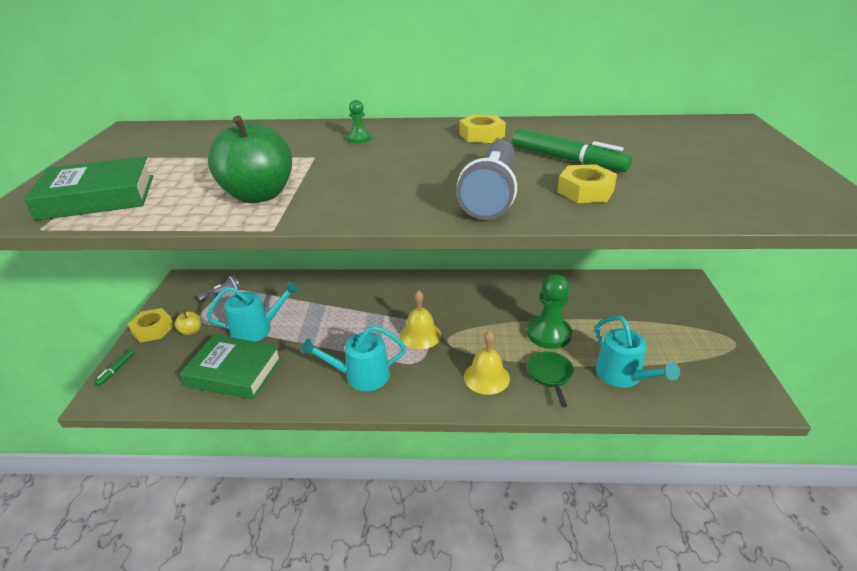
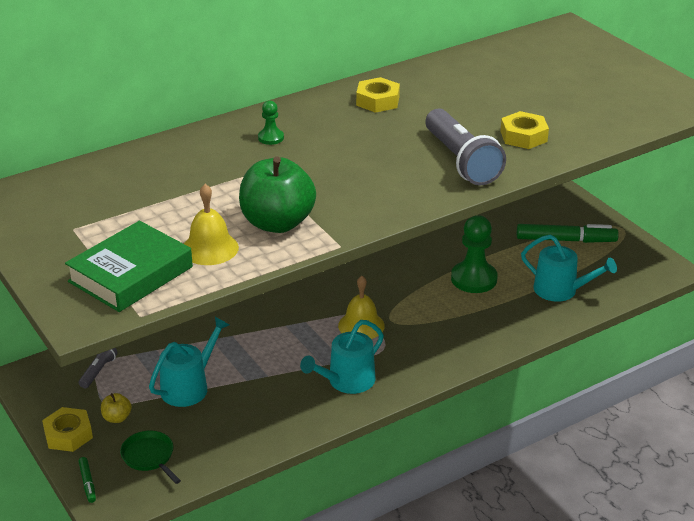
camera: 35 degrees left, 0 degrees up
(234, 372) = (219, 430): green book -> none
(486, 377) = (456, 336): yellow bell -> yellow bell (210, 248)
(550, 375) = (505, 313): green pan -> green pan (149, 457)
(567, 160) = (479, 109): green marker -> green marker (565, 240)

